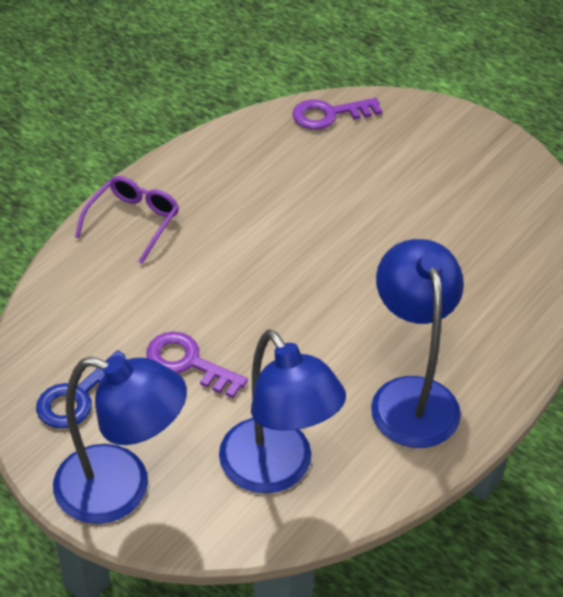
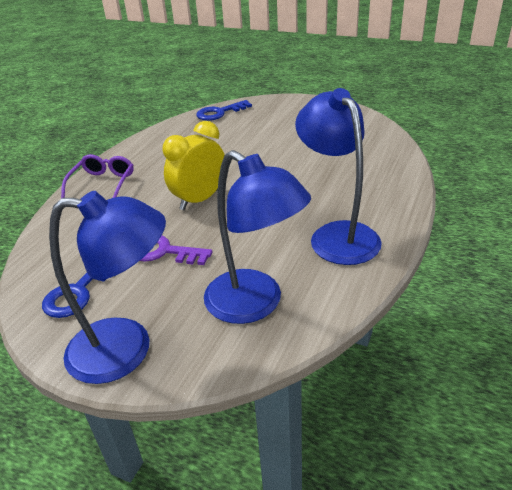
camera: 10 degrees left, 10 degrees down
(255, 287) = (200, 200): none -> yellow clock
(329, 114) = (219, 113): purple key -> blue key

